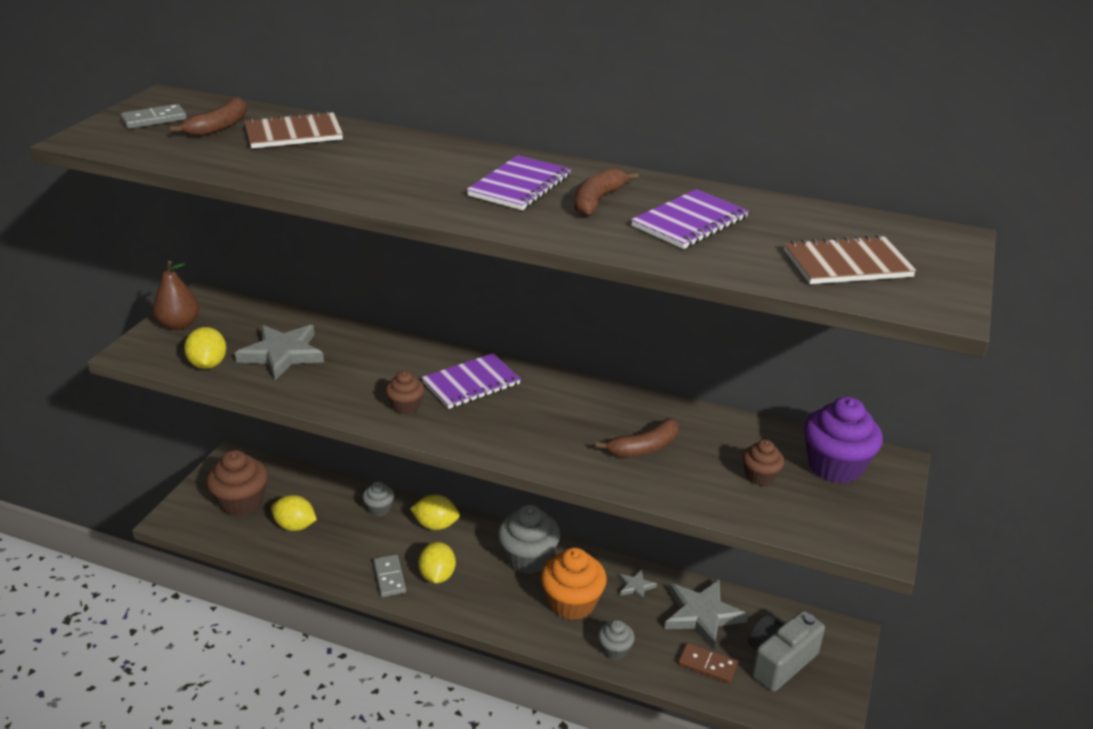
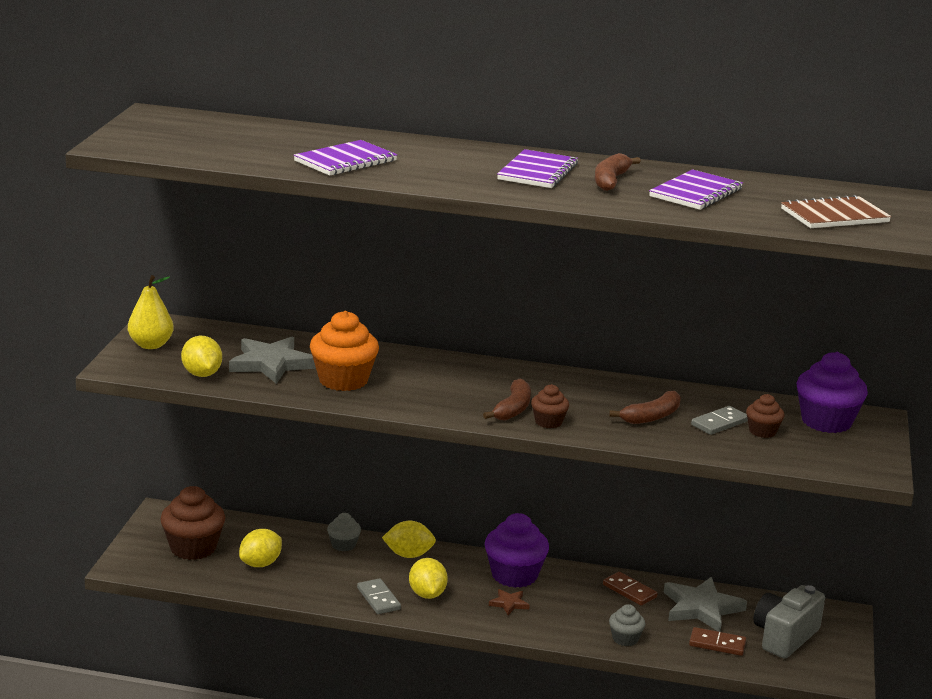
camera: 10 degrees left, 10 degrees down
(154, 119) = (163, 130): grey domino -> grey domino (719, 423)
(179, 325) = (151, 345): brown pear -> yellow pear
(219, 127) = (230, 135): brown banana -> brown banana (513, 409)
(294, 133) = (305, 139): brown notebook -> none
(295, 526) = (260, 564): yellow lemon -> yellow lemon turned 60 degrees counterclockwise
(405, 406) = (415, 397): brown cupcake -> brown cupcake (548, 422)
(471, 383) = (469, 378): purple notebook -> purple notebook (345, 161)
(512, 594) = (509, 604): none -> brown star
(528, 558) = (514, 575): grey cupcake -> purple cupcake
(572, 603) = (571, 607): orange cupcake -> orange cupcake (343, 380)
(635, 586) = (629, 591): grey star -> brown domino

